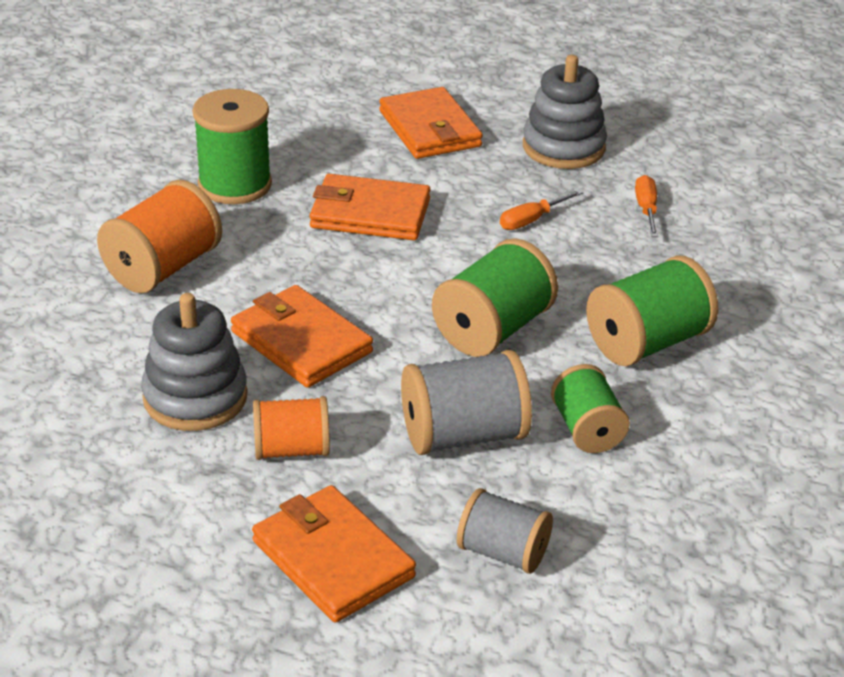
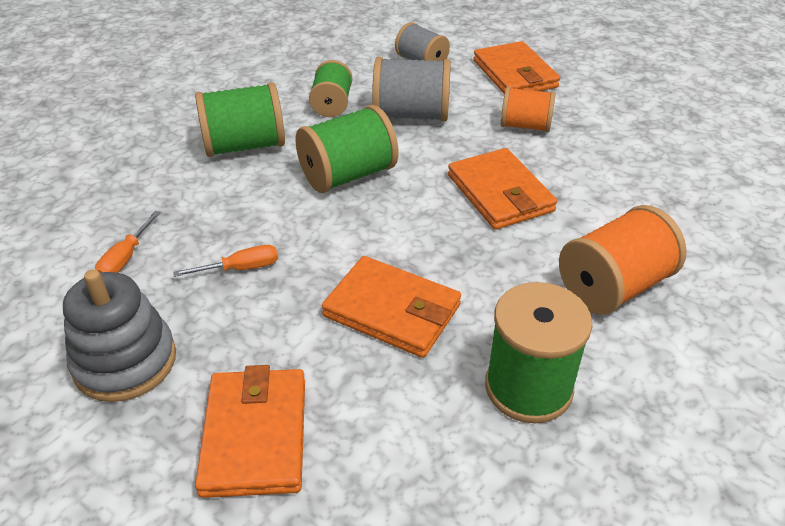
camera: 160 degrees left, 5 degrees up
(195, 397) = (588, 168): grey stacking toy -> none

